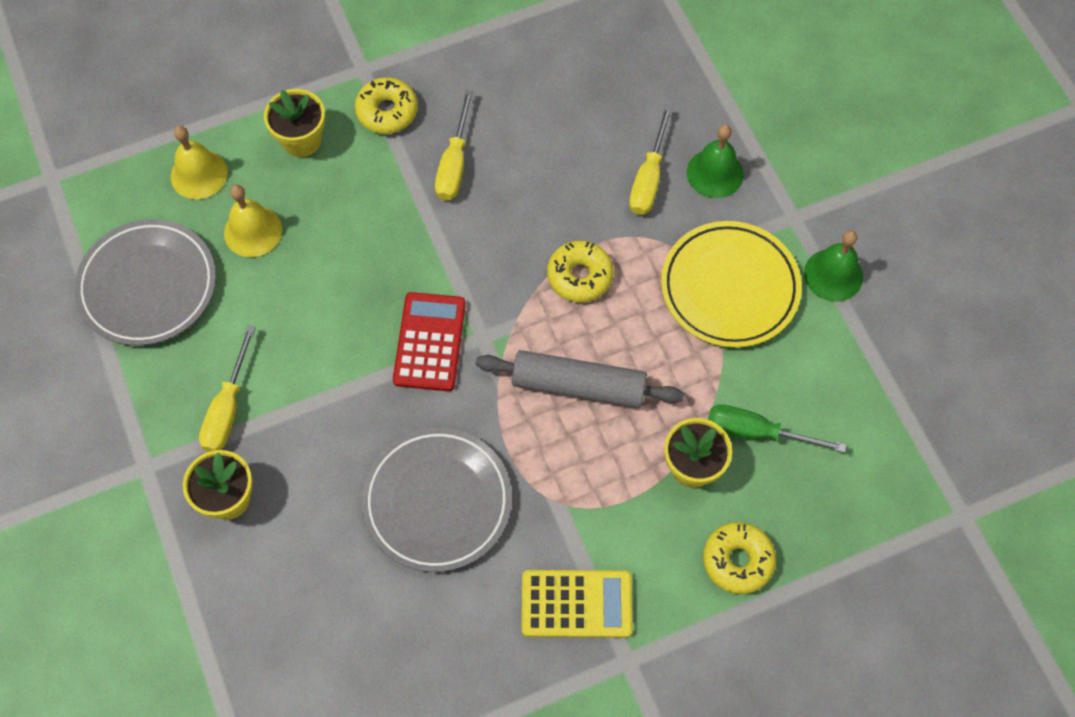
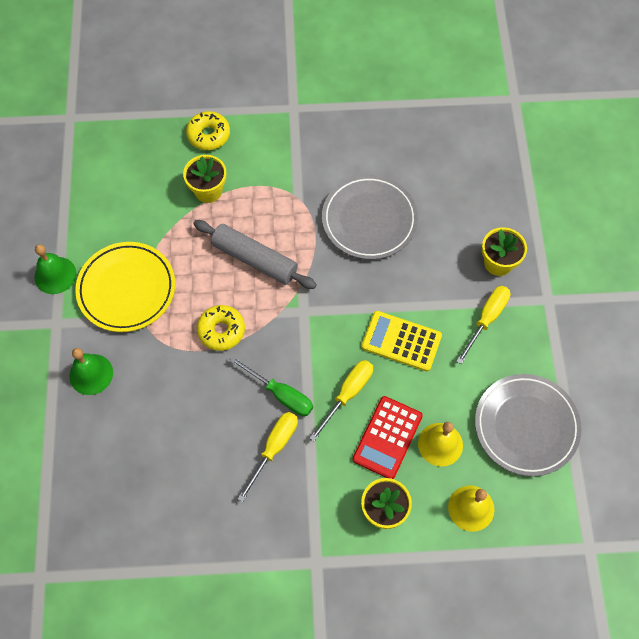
camera: 160 degrees left, 0 degrees up
(387, 111) = (309, 513): yellow donut -> none
(429, 342) = (340, 319): red calculator -> red calculator (387, 437)
(576, 604) = (309, 142): yellow calculator -> yellow calculator (401, 341)
(648, 178) = (139, 386): yellow screwdriver -> yellow screwdriver (347, 394)
(756, 432) = (160, 197): green screwdriver -> green screwdriver (281, 394)

